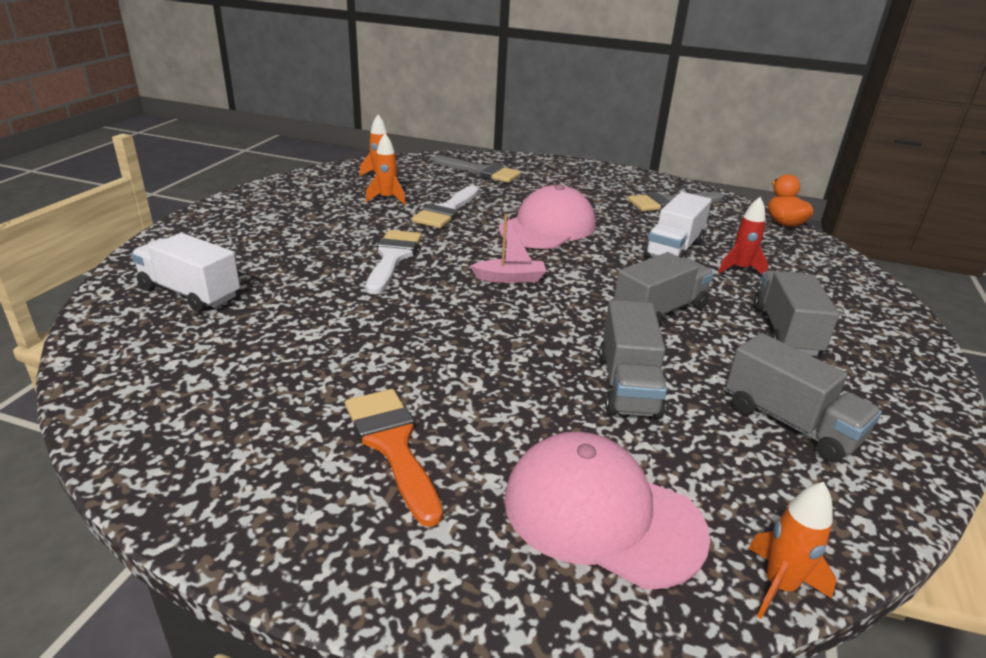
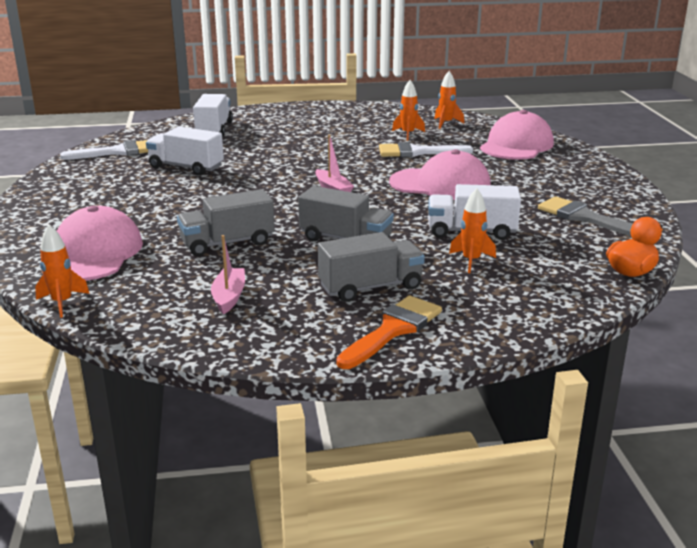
camera: 65 degrees right, 5 degrees down
(320, 351) = (186, 167): none -> white truck
(392, 258) = (317, 156): white brush -> white brush (118, 152)
(392, 445) = (116, 200): orange brush -> orange brush (393, 330)
(480, 172) = (516, 145): grey brush -> pink cap
(740, 269) = (471, 261): red rocket -> orange rocket
(790, 423) = (229, 297): grey truck -> pink boat

